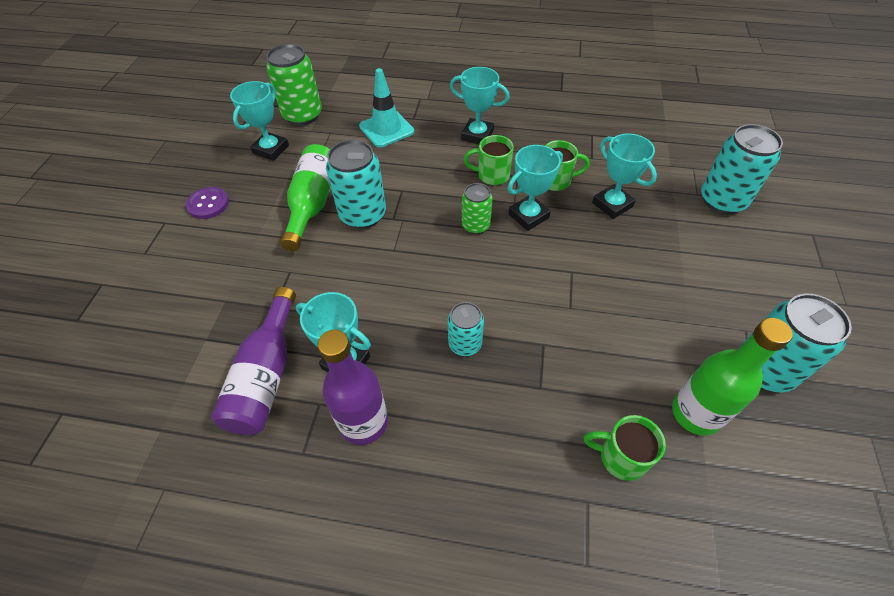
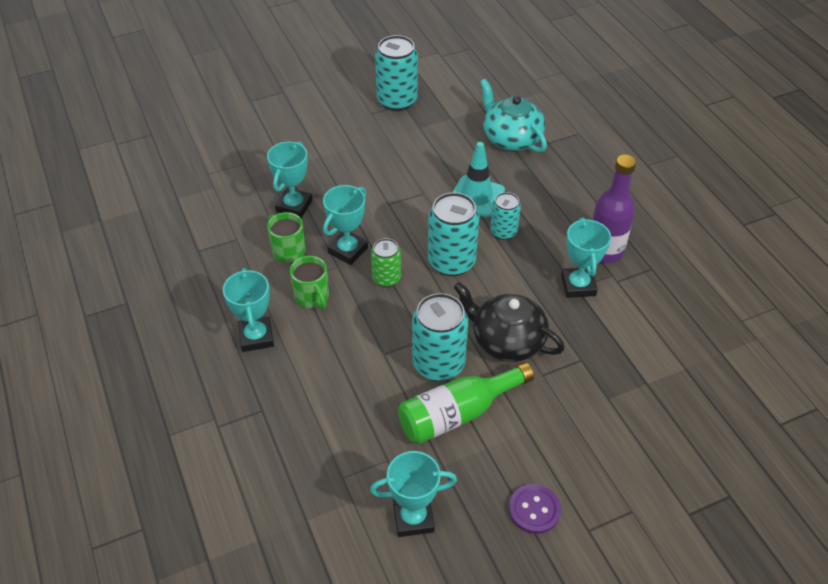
camera: 125 degrees left, 5 degrees down
(266, 375) = (631, 323): purple bottle -> none
(303, 115) = (330, 532): green can -> none
(342, 268) = (507, 340): none -> black teapot
(386, 129) = (299, 424): turquoise traffic cone -> turquoise traffic cone (476, 197)
(528, 216) = (348, 250): turquoise trophy -> turquoise trophy turned 75 degrees counterclockwise
(620, 457) = (511, 138): green mug -> turquoise teapot
(695, 413) = (454, 119): green bottle -> none
(722, 200) = (242, 149): turquoise can -> turquoise can (451, 262)

